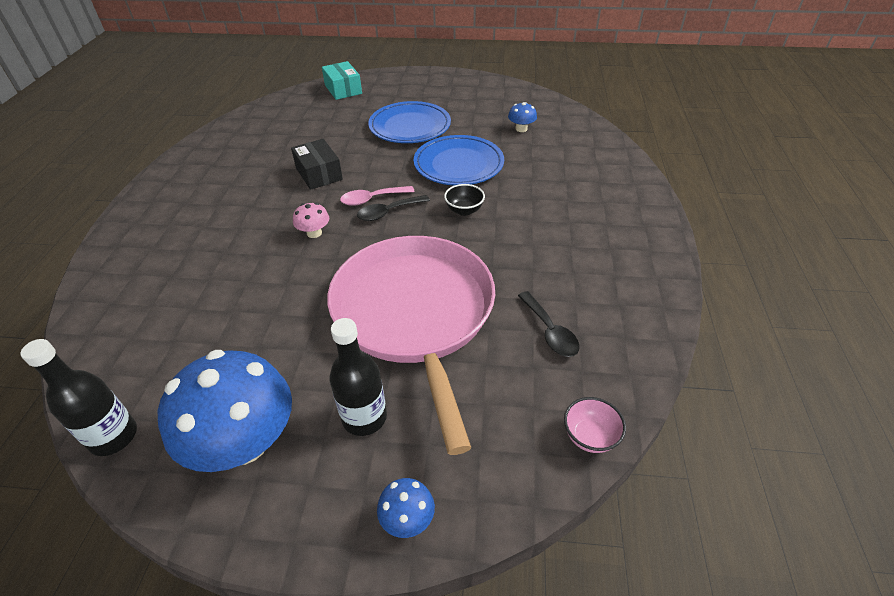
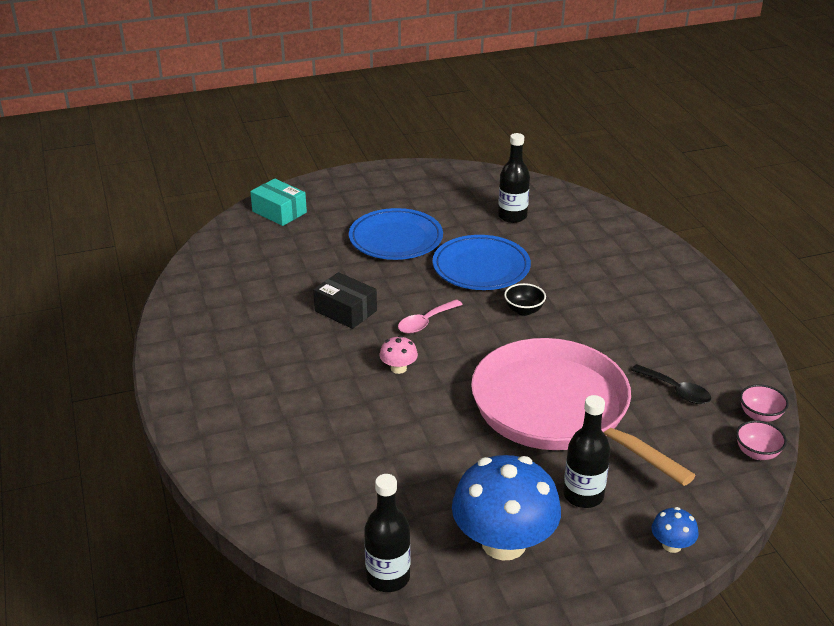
camera: 25 degrees left, 10 degrees down
(388, 212) = (453, 331): black spoon -> none
(521, 129) = (512, 216): blue mushroom -> black bottle
(624, 391) = (760, 415): none -> pink bowl

